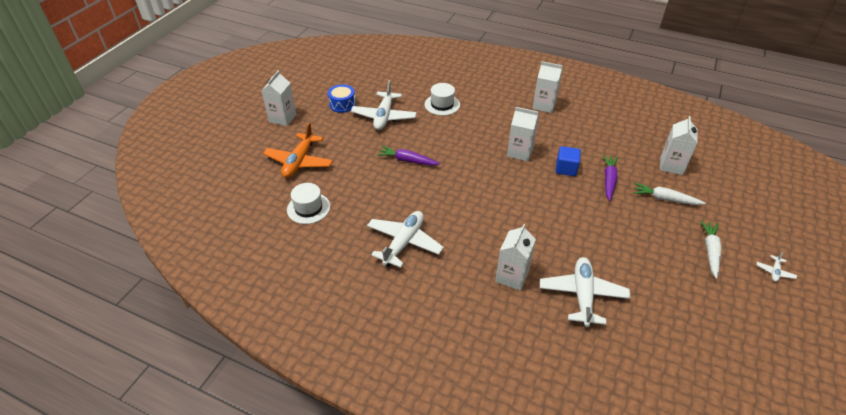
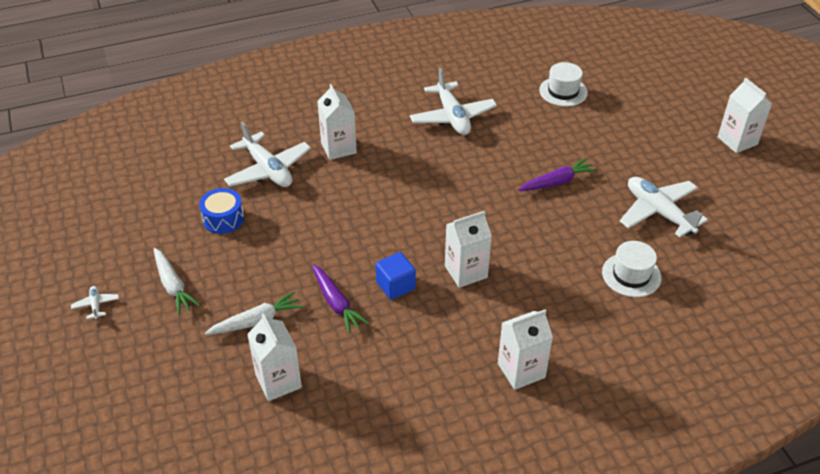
camera: 135 degrees right, 0 degrees up
(299, 162) = (640, 116): orange plane -> none
(342, 104) = (721, 195): blue drum -> blue drum (223, 219)

